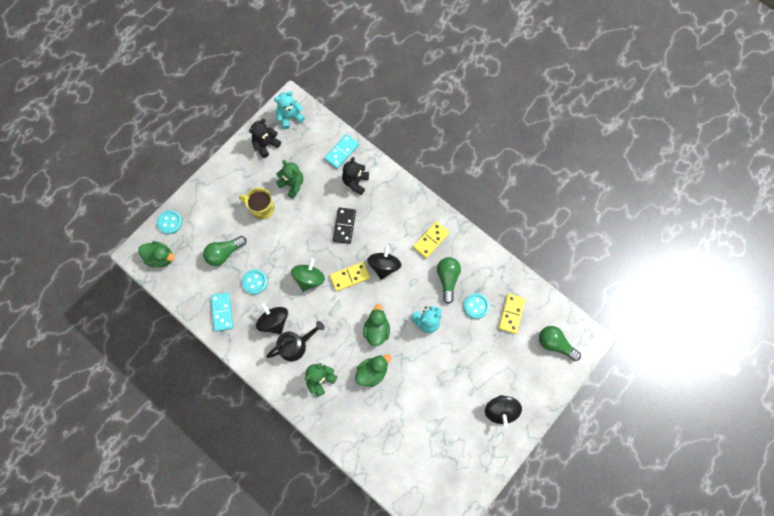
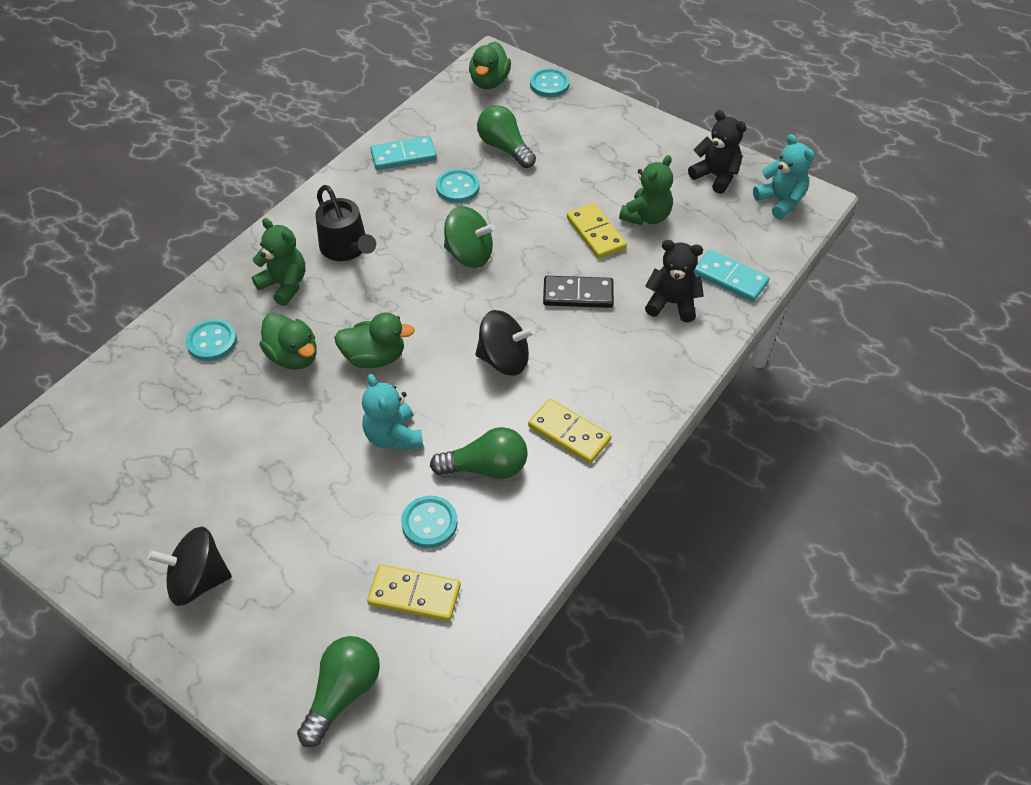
camera: 85 degrees right, 20 degrees down
(261, 208) = (593, 182): yellow mug -> none
(274, 322) = (388, 217): black spinning top -> none
(350, 277) = (477, 310): yellow domino -> yellow domino (595, 233)
(357, 417) = (212, 341): none -> turquoise button

